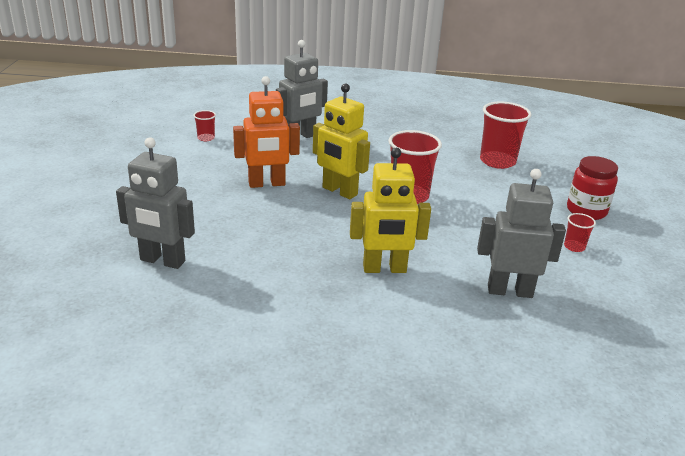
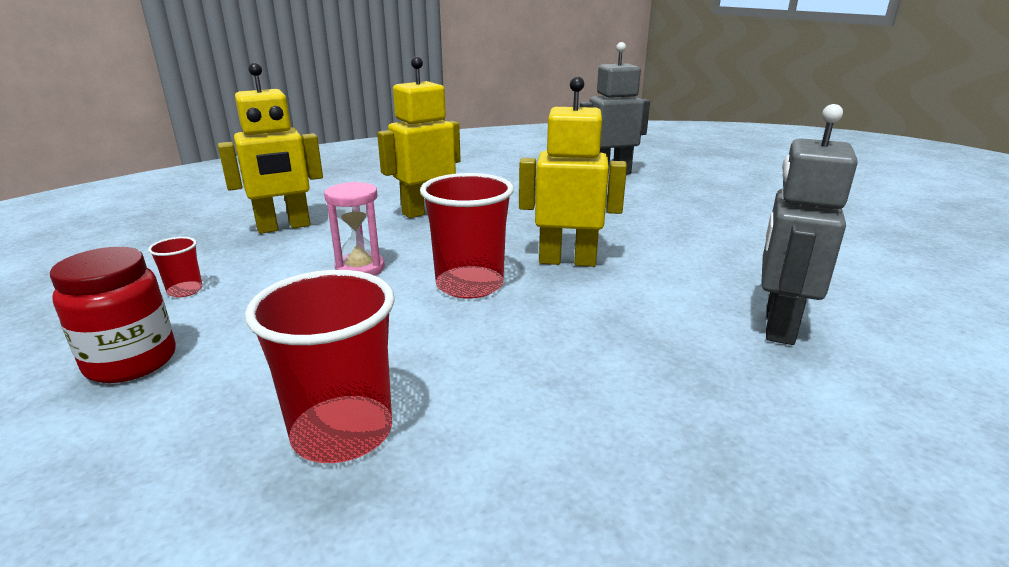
camera: 150 degrees right, 5 degrees down
(206, 138) = (868, 270): red cup -> none
(267, 184) = (660, 241): orange robot -> none
(464, 227) = (360, 269): none -> pink hourglass
(509, 291) = (284, 227): grey robot -> yellow robot

